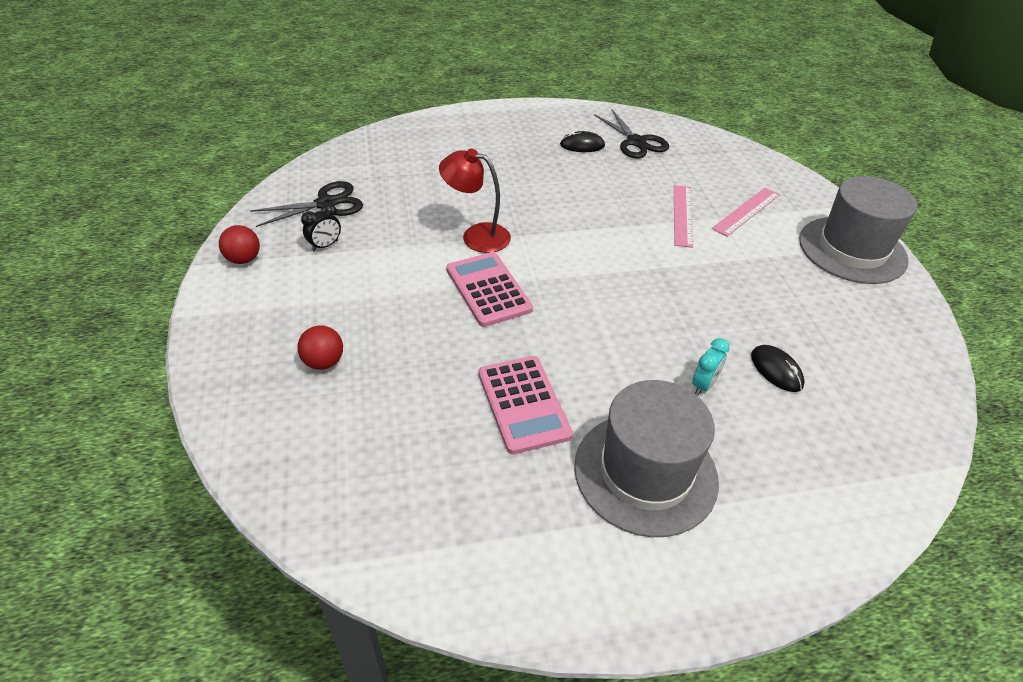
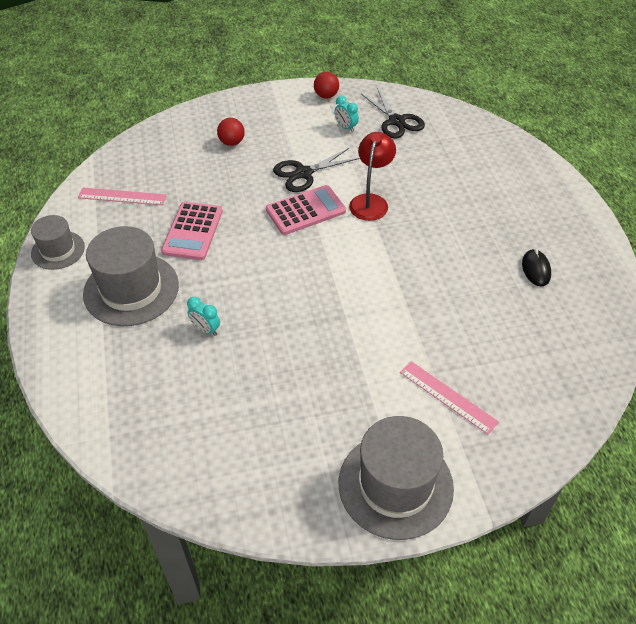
camera: 90 degrees right, 5 degrees up
(325, 246) = (346, 127): black clock -> turquoise clock
(523, 404) = (193, 231): pink calculator -> pink calculator turned 60 degrees counterclockwise
(566, 593) = (58, 250): none -> grey hat
(636, 142) = (559, 314): black scissors -> black scissors (303, 173)
(683, 215) = (429, 341): pink ruler -> pink ruler (122, 196)
(776, 370) = (220, 380): black mouse -> none

